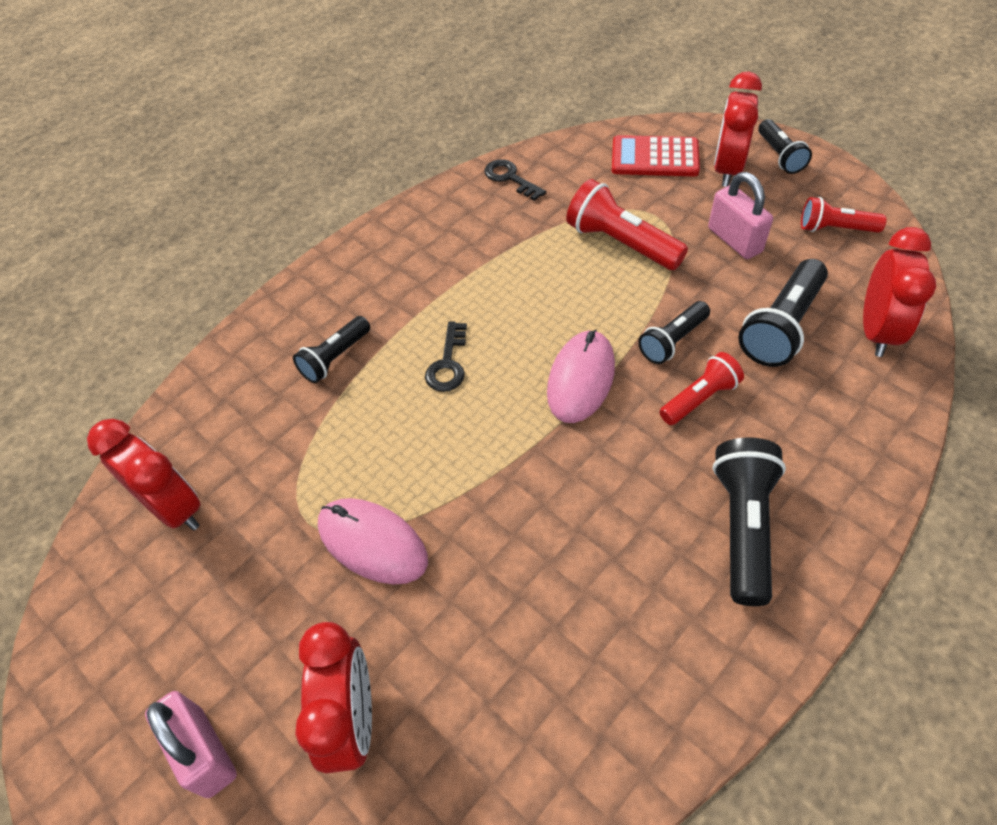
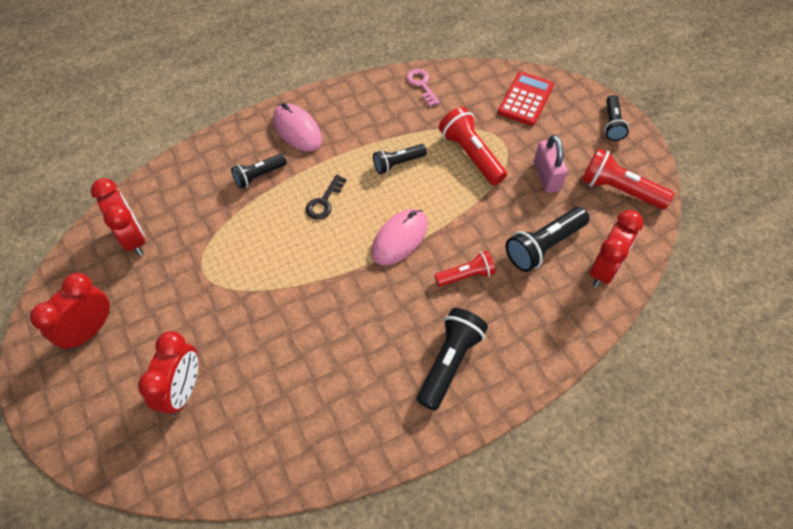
camera: 15 degrees right, 5 degrees up
(205, 752) = (102, 378): pink padlock -> none
(372, 543) = (233, 297): pink mouse -> pink mouse (297, 130)
(510, 178) = (421, 85): black key -> pink key
(654, 158) = (525, 99): red calculator -> red calculator turned 90 degrees clockwise
(672, 341) = (469, 232): black flashlight -> black flashlight (398, 163)
(727, 169) = (570, 123): red clock -> red clock (90, 330)
(835, 229) = (619, 190): red flashlight -> red flashlight, size x1.58

